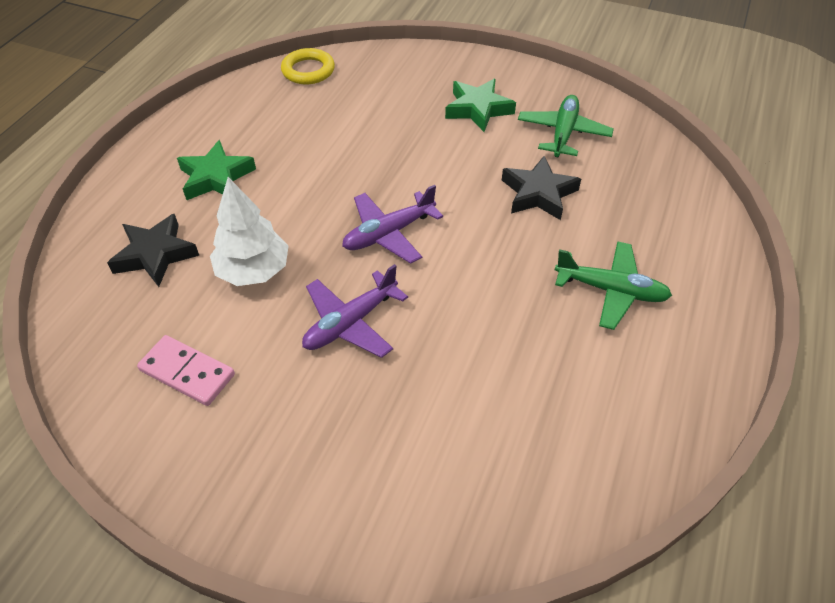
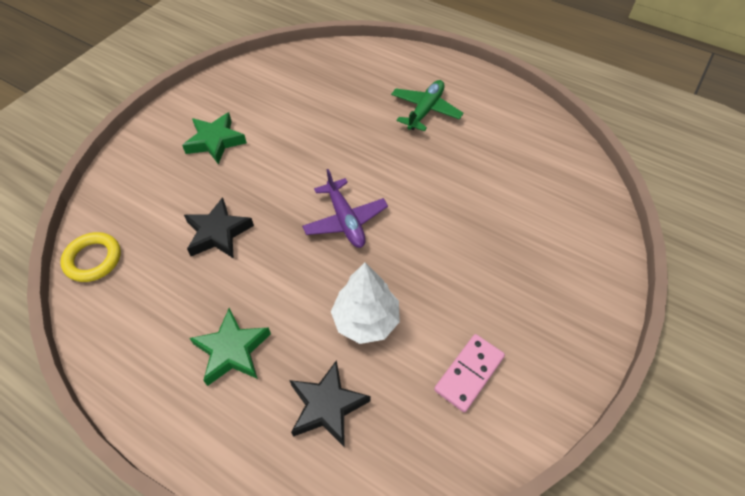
camera: 80 degrees left, 5 degrees up
(351, 323) = (433, 255): purple plane -> none
(538, 193) = (327, 126): black star -> black star (218, 233)
(563, 133) = (266, 99): green plane -> none

